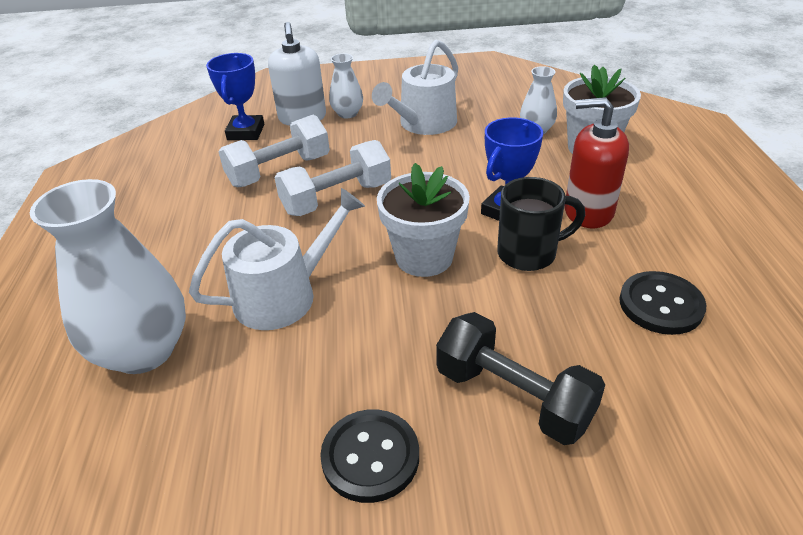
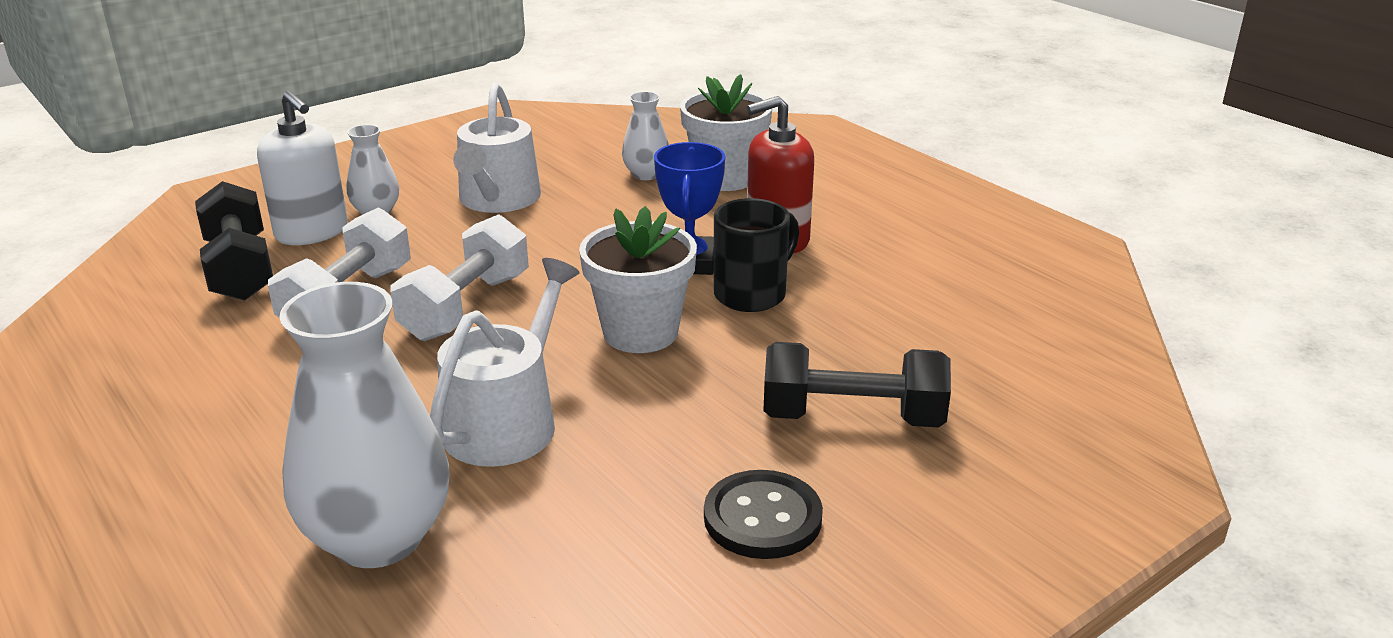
camera: 35 degrees left, 10 degrees down
(246, 132) = (239, 269): blue trophy -> black dumbbell
(660, 305) = (916, 298): black button -> none

